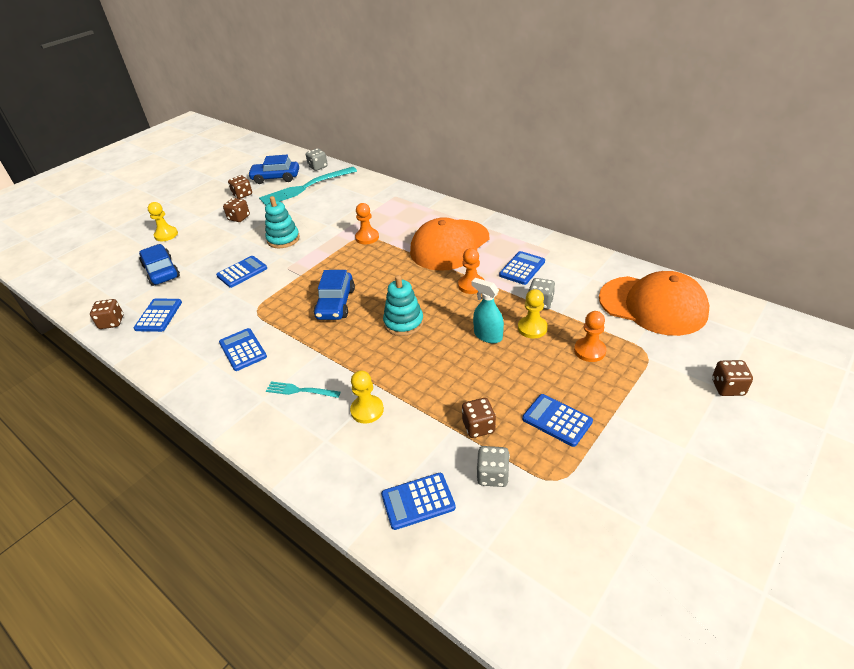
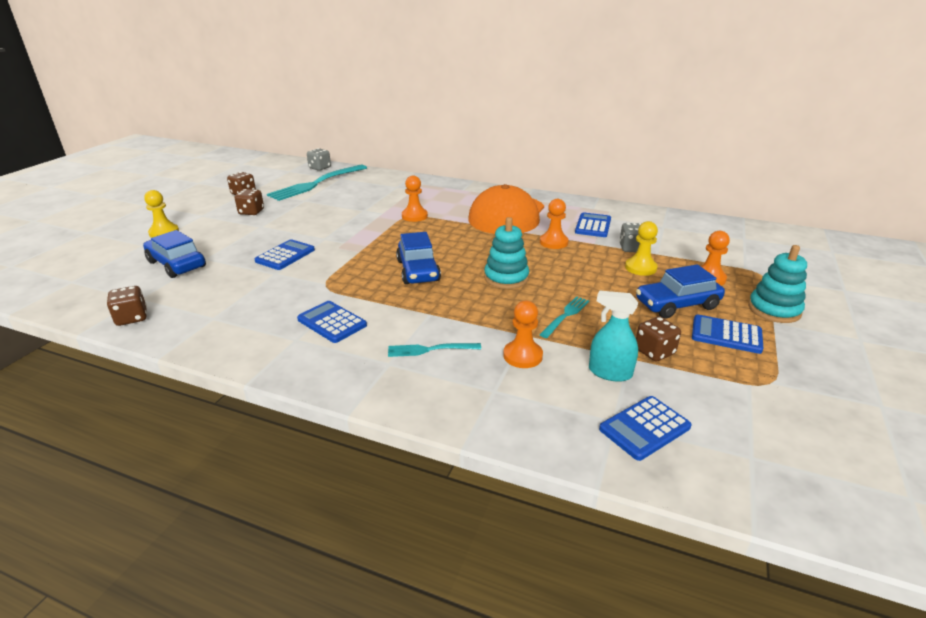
camera: 20 degrees left, 10 degrees down
(159, 315) = (197, 304): blue calculator -> none
(276, 178) = (276, 178): blue car -> blue car (677, 305)
(283, 239) = (318, 225): turquoise stacking toy -> turquoise stacking toy (774, 310)
(367, 410) = (522, 356): yellow pawn -> orange pawn
(428, 373) = (566, 315): none -> turquoise fork
(488, 336) = (602, 278): turquoise spray bottle -> turquoise spray bottle (609, 372)
(493, 475) = (703, 390): grey dice -> none
(653, 305) = (734, 240): orange cap -> none
(727, 387) = (850, 289): brown dice -> none

